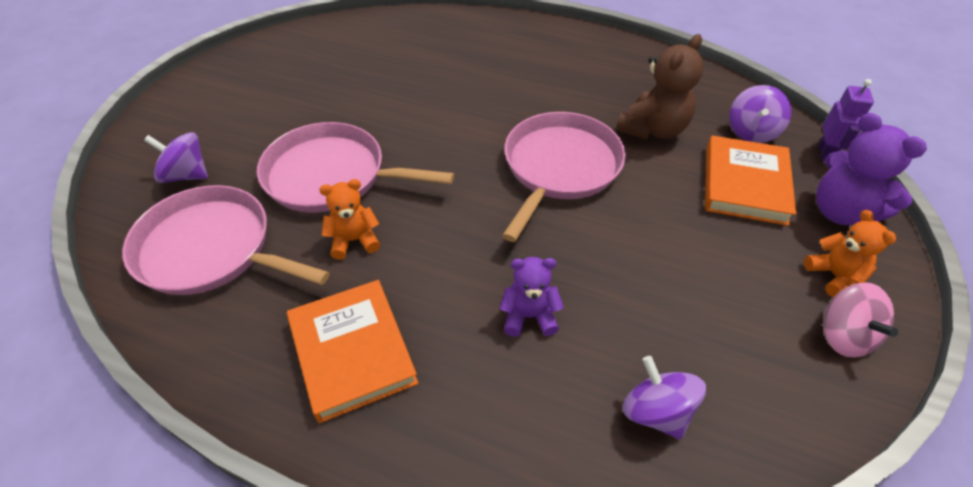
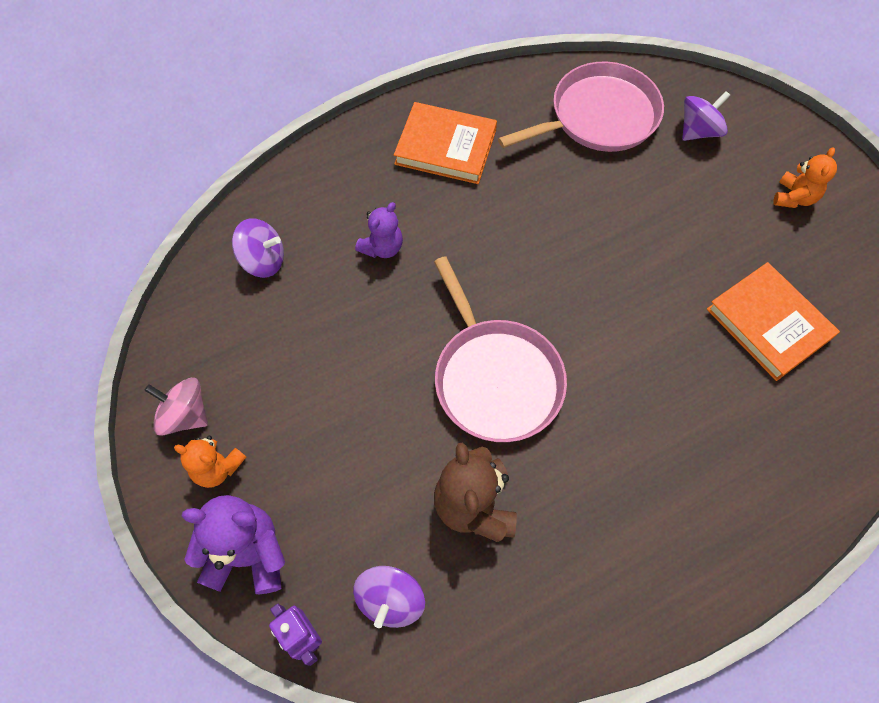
camera: 130 degrees right, 15 degrees up
(331, 176) = (623, 215): pink pan -> none
(354, 240) = (537, 193): orange teddy bear -> orange teddy bear (794, 197)
(745, 184) = (344, 510): orange book -> orange book (768, 324)
(752, 131) = (390, 600): purple spinning top -> purple spinning top turned 135 degrees counterclockwise

